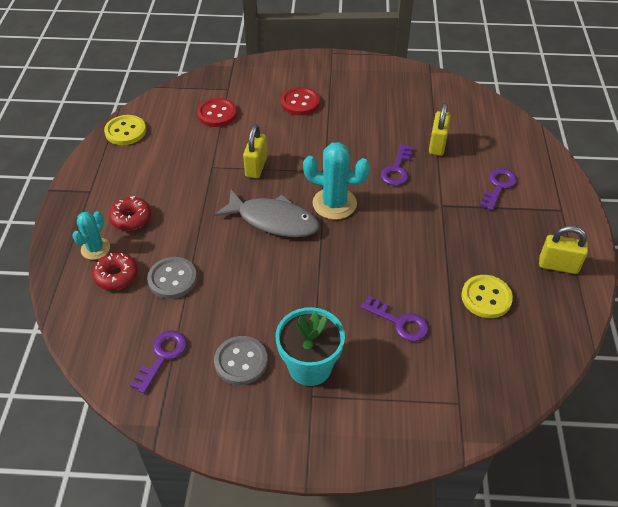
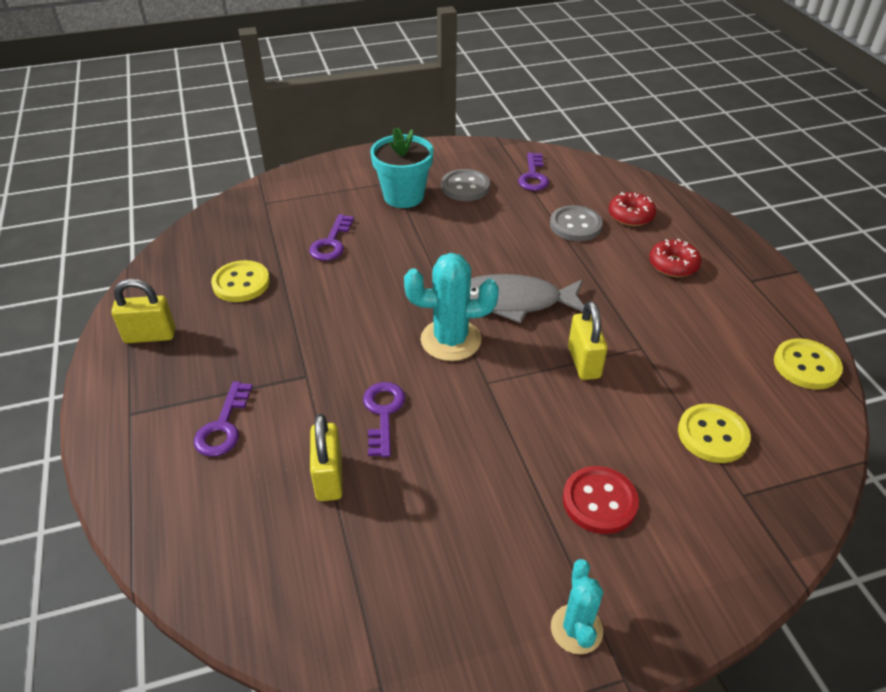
camera: 160 degrees right, 5 degrees down
(95, 249) = (676, 231): turquoise cactus -> turquoise cactus (576, 629)
(217, 114) = (712, 435): red button -> yellow button
(399, 322) = (331, 243): purple key -> purple key turned 90 degrees counterclockwise

